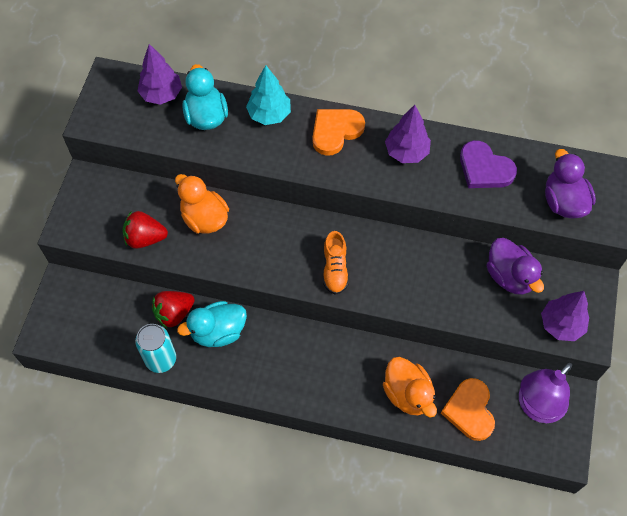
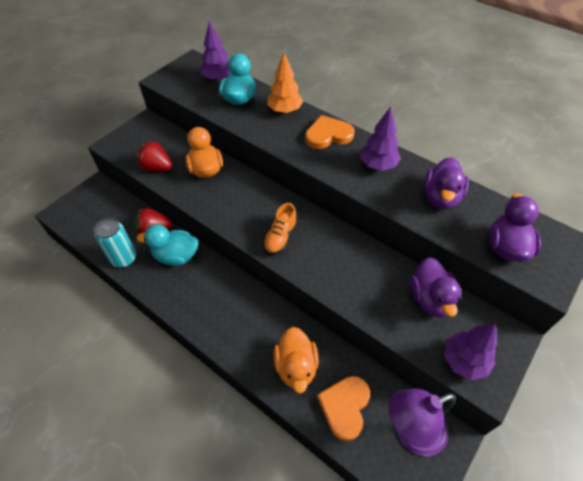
camera: 25 degrees right, 10 degrees down
(269, 114) = (285, 110): turquoise tree -> orange tree
(484, 168) = (440, 198): purple heart -> purple duck

